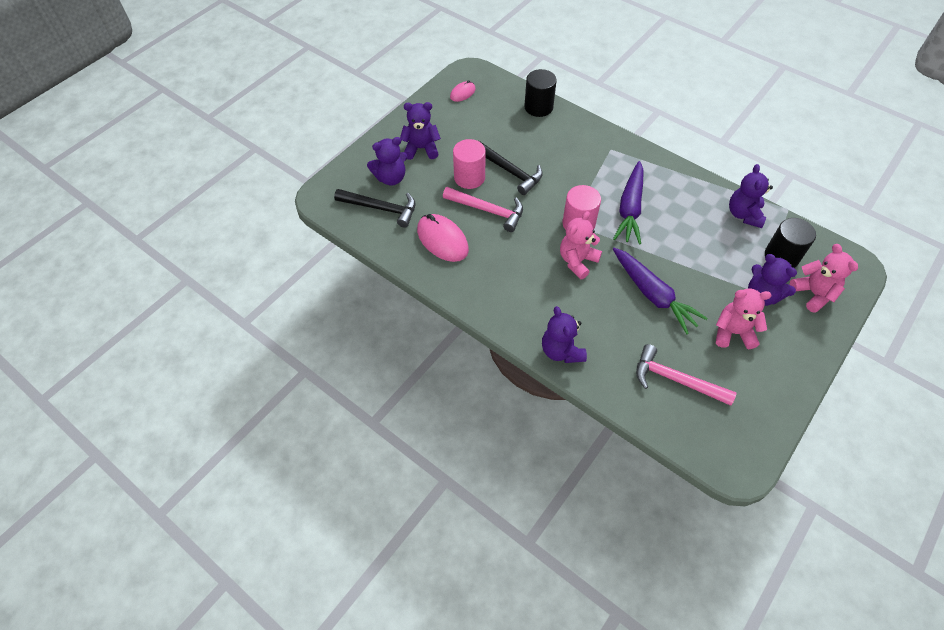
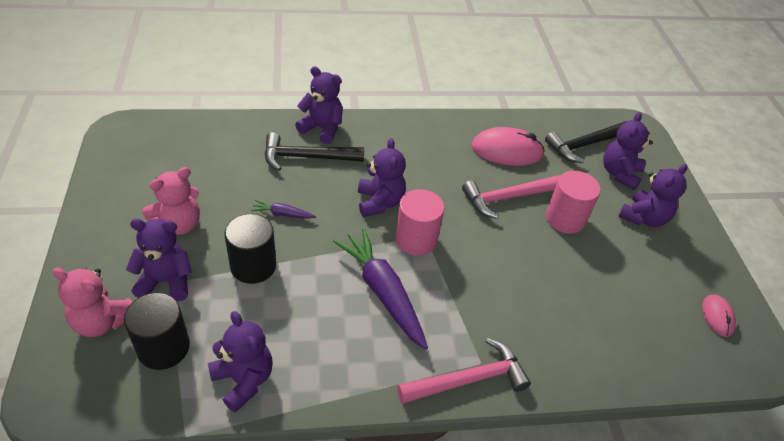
camera: 130 degrees right, 10 degrees down
(510, 171) = (542, 251): black hammer -> black hammer (306, 157)
(538, 107) = (626, 364): black cylinder -> black cylinder (253, 266)
(577, 261) = (379, 202): pink teddy bear -> purple teddy bear
(653, 295) = (282, 214): purple carrot -> purple carrot, size x0.46
(675, 379) = (210, 158): pink hammer -> pink hammer (469, 379)

